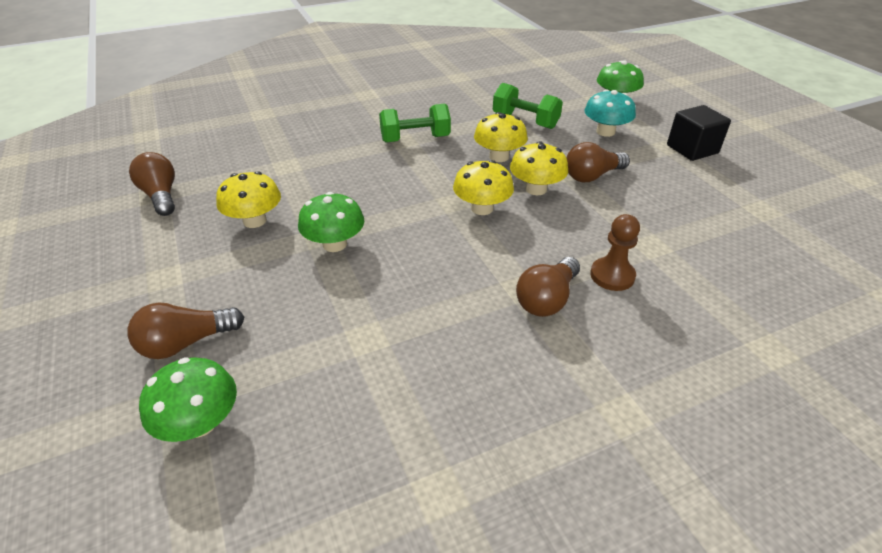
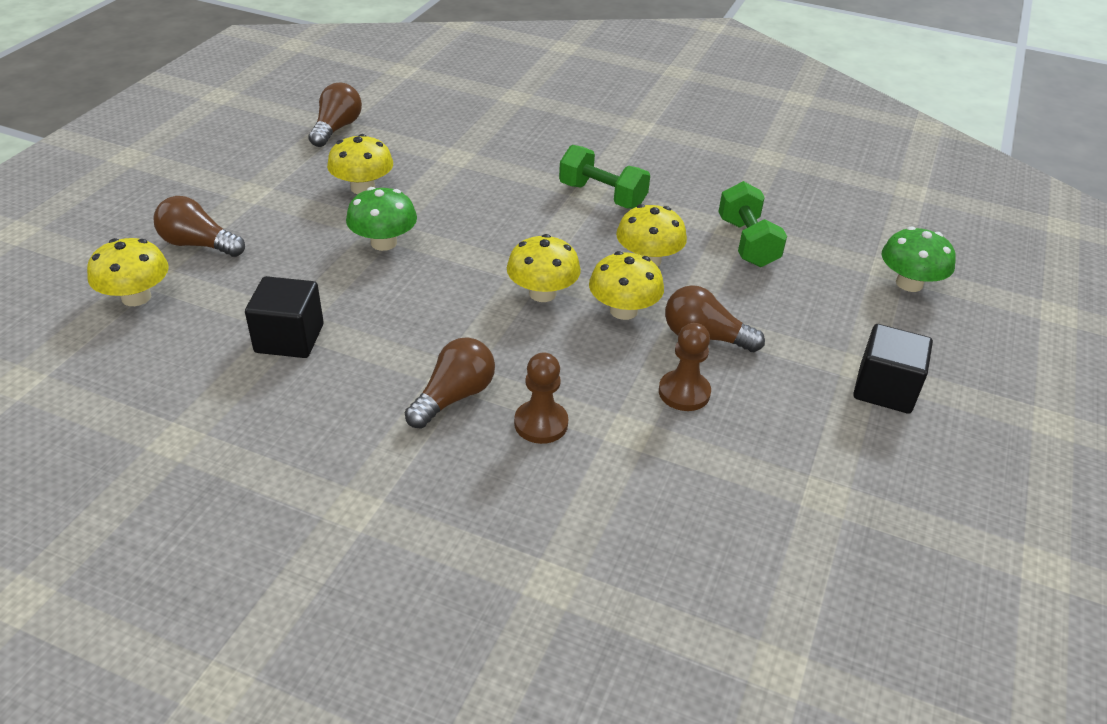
camera: 45 degrees right, 0 degrees up
(200, 423) = (136, 297): green mushroom -> yellow mushroom
(385, 350) = (289, 338): none -> black cube
(547, 299) = (454, 397): brown light bulb -> brown light bulb turned 135 degrees clockwise
(605, 132) = (817, 307): turquoise mushroom -> none
(635, 208) = (684, 392): none -> brown pawn

